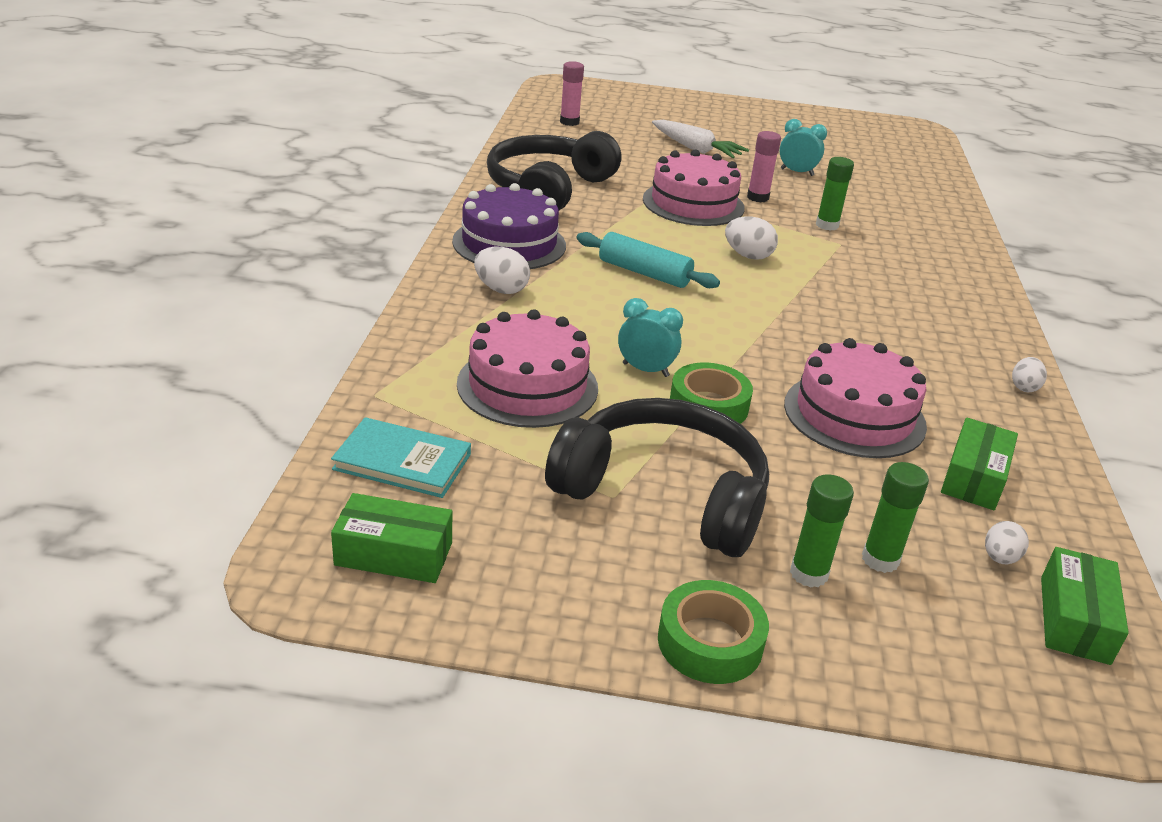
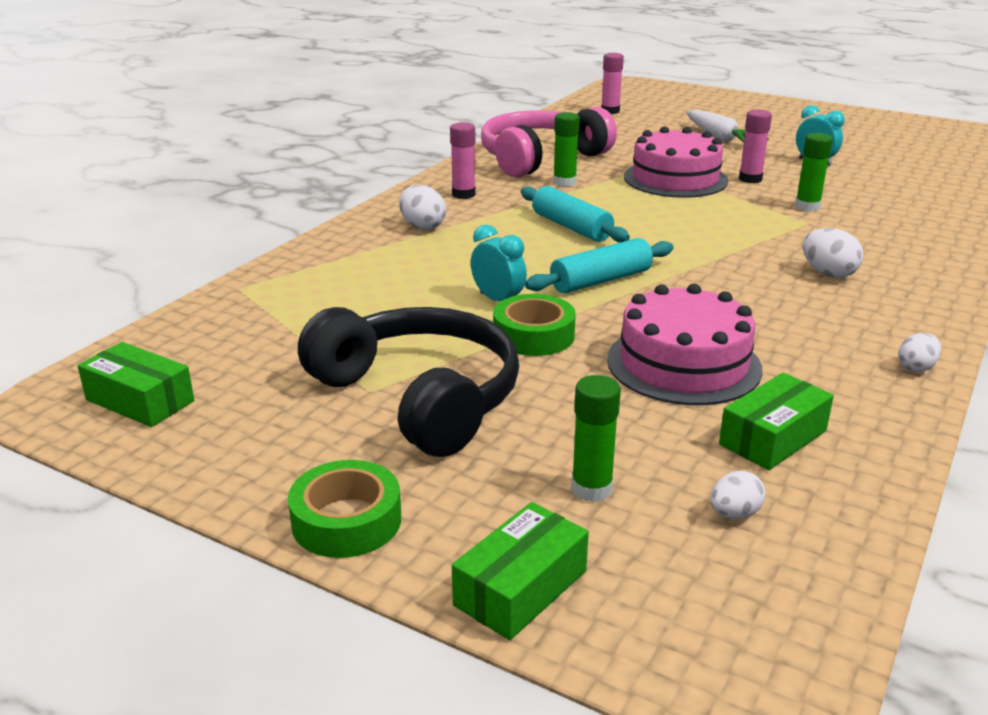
camera: 25 degrees right, 5 degrees down
(402, 462) = (213, 337): turquoise book -> none
(509, 243) = (463, 194): purple cake -> pink glue stick
(527, 386) = (375, 298): pink cake -> none
(548, 189) = (540, 158): black headphones -> pink headphones
(718, 333) = (601, 280): none -> turquoise rolling pin
(748, 256) = (693, 223): white egg -> white egg (828, 273)
(808, 574) = (502, 486): green glue stick -> green glue stick (564, 182)
(1074, 620) = (774, 588): green box -> green box (521, 588)

